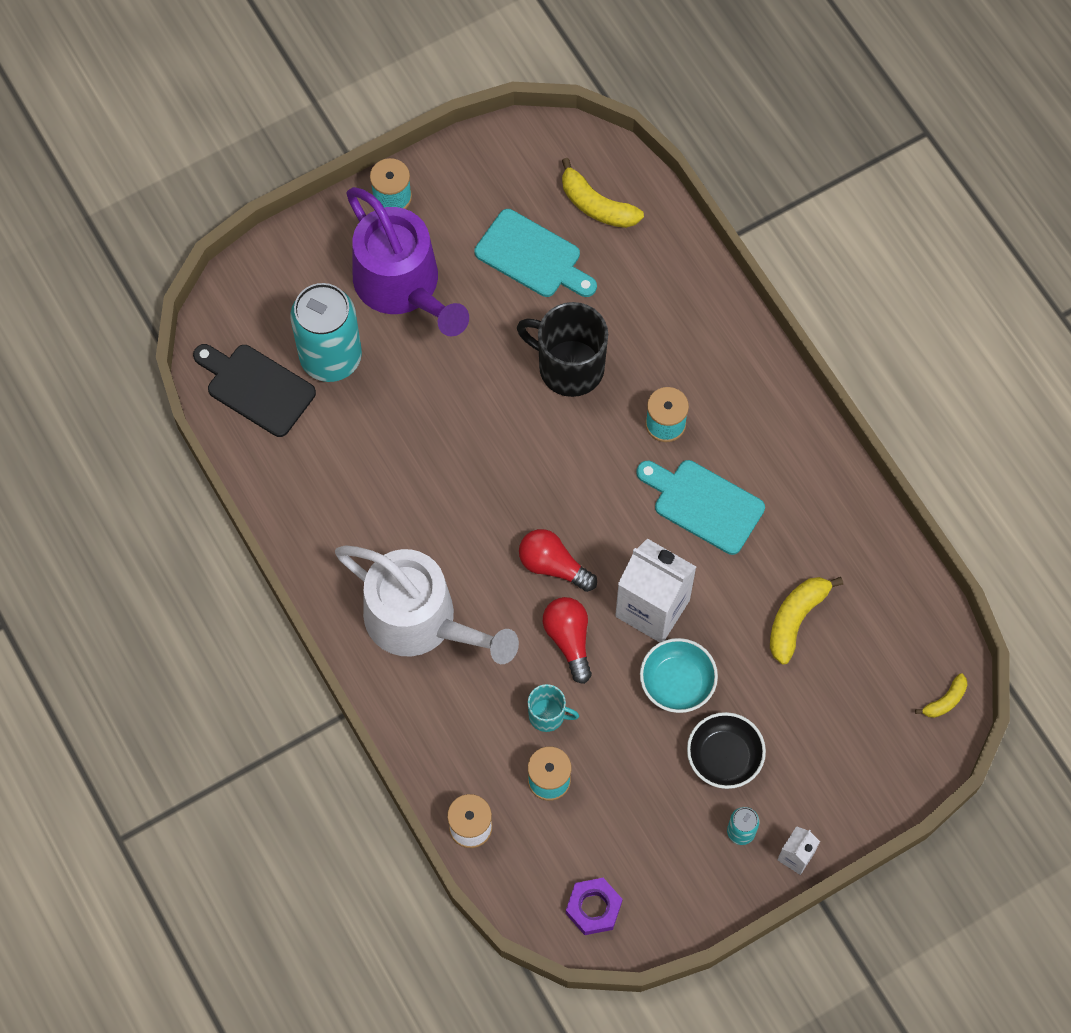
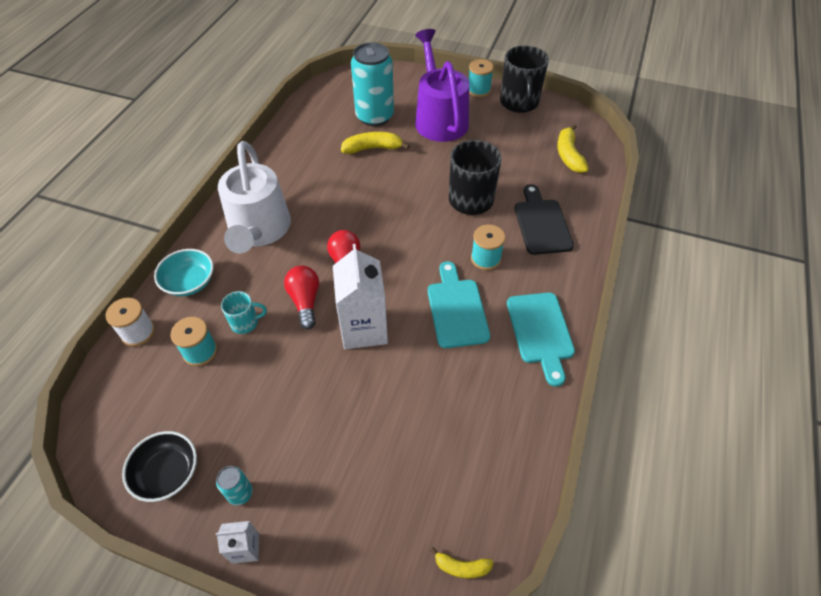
camera: 50 degrees right, 15 degrees down
(256, 388) = (332, 103): black cutting board -> black cutting board (541, 223)
(403, 287) = (439, 118): purple watering can -> purple watering can turned 150 degrees clockwise
(460, 173) = (519, 103): none -> black mug
(532, 256) = (511, 150): turquoise cutting board -> turquoise cutting board (540, 332)
(547, 715) = (245, 322): turquoise mug -> turquoise mug turned 75 degrees counterclockwise
(569, 640) = (305, 301): red light bulb -> red light bulb turned 45 degrees counterclockwise
(593, 908) = (117, 438): purple nut -> none
(677, 682) = (324, 375): turquoise bowl -> turquoise bowl (189, 282)
(724, 757) = (291, 441): black bowl -> black bowl (167, 473)
(796, 619) = (431, 413): yellow banana -> yellow banana (373, 148)

